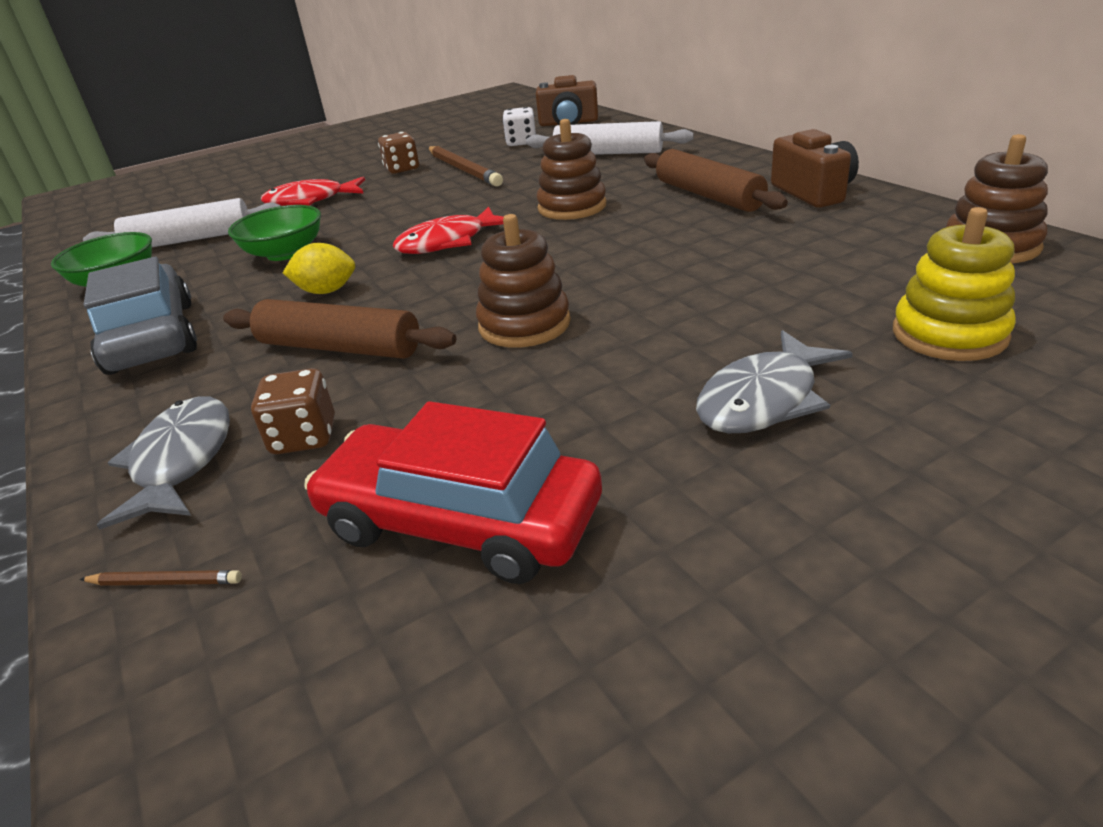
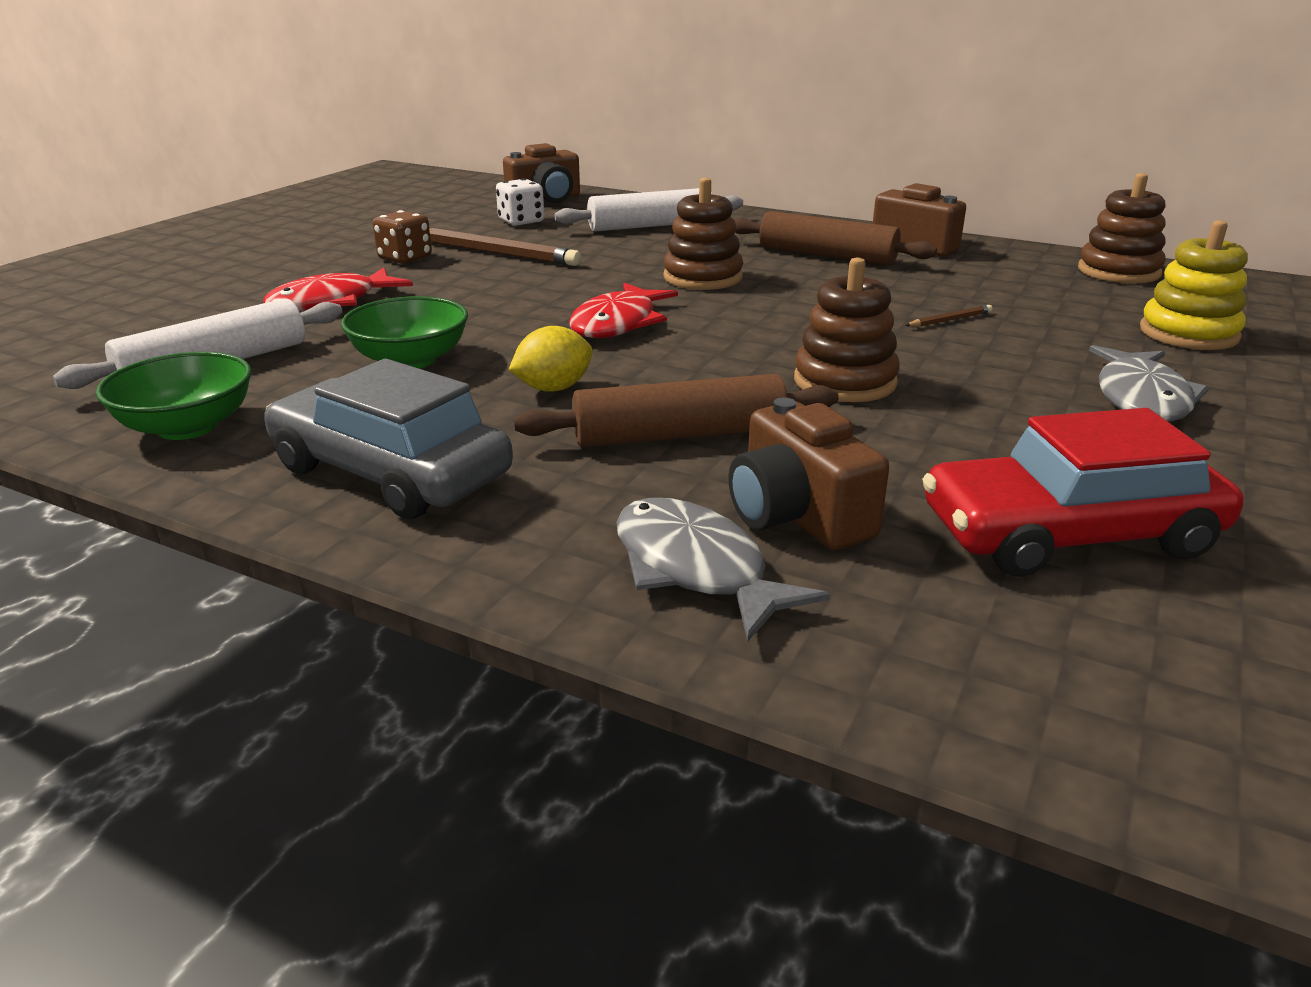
camera: 35 degrees left, 5 degrees down
(165, 582) = (892, 662): brown pencil -> brown pencil (950, 320)
(304, 437) = (797, 515): brown dice -> brown camera

